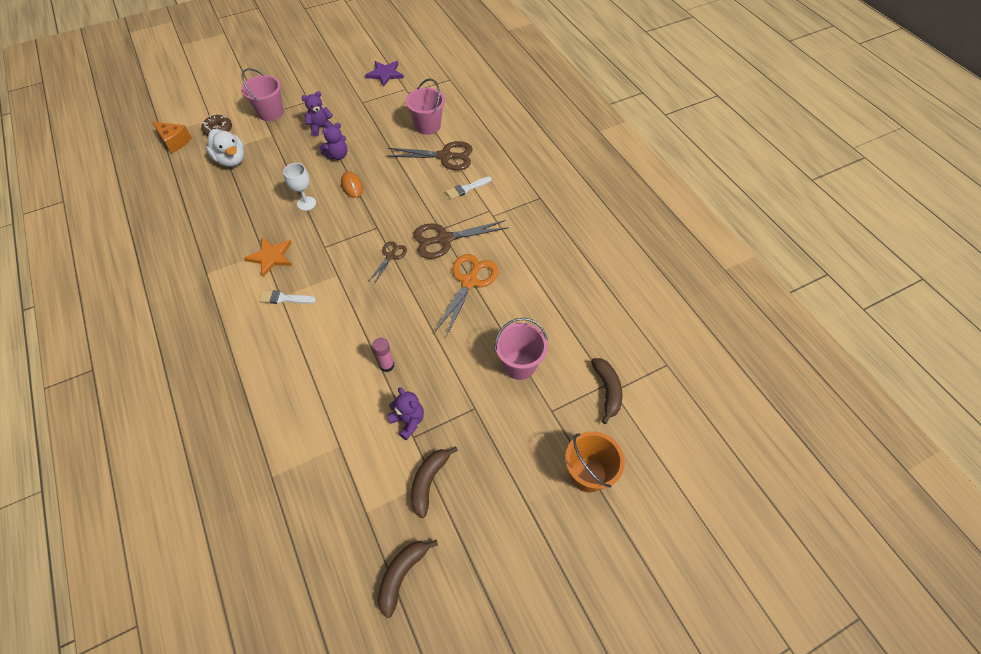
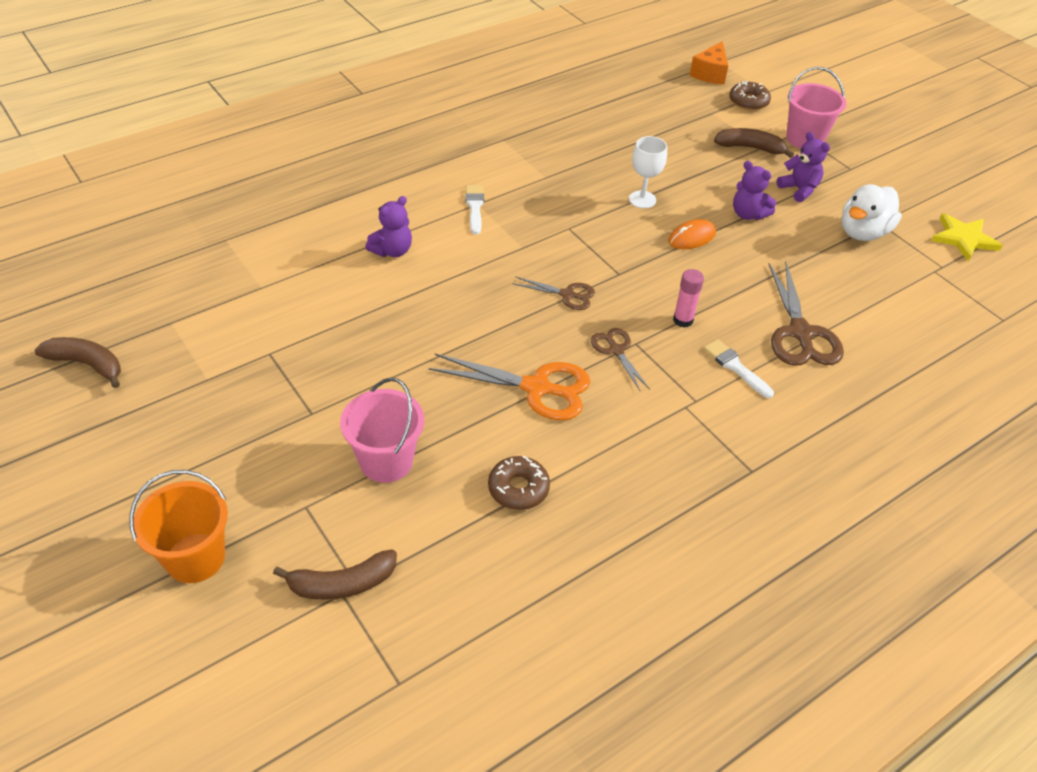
camera: 80 degrees right, 10 degrees down
(231, 160) = (697, 122): white duck -> white duck (863, 232)
(271, 257) = (539, 185): orange star -> none
(385, 74) = (964, 238): purple star -> yellow star
(387, 365) = (378, 314): pink glue stick -> pink glue stick (683, 320)
(408, 421) = (292, 346): purple teddy bear -> purple teddy bear (392, 251)
(428, 126) = (863, 304): pink bucket -> none
(429, 481) = (204, 376): brown banana -> brown banana (750, 148)
(444, 239) = (616, 350): brown scissors -> brown scissors, size x0.56
(545, 299) = (518, 488): none -> brown donut

